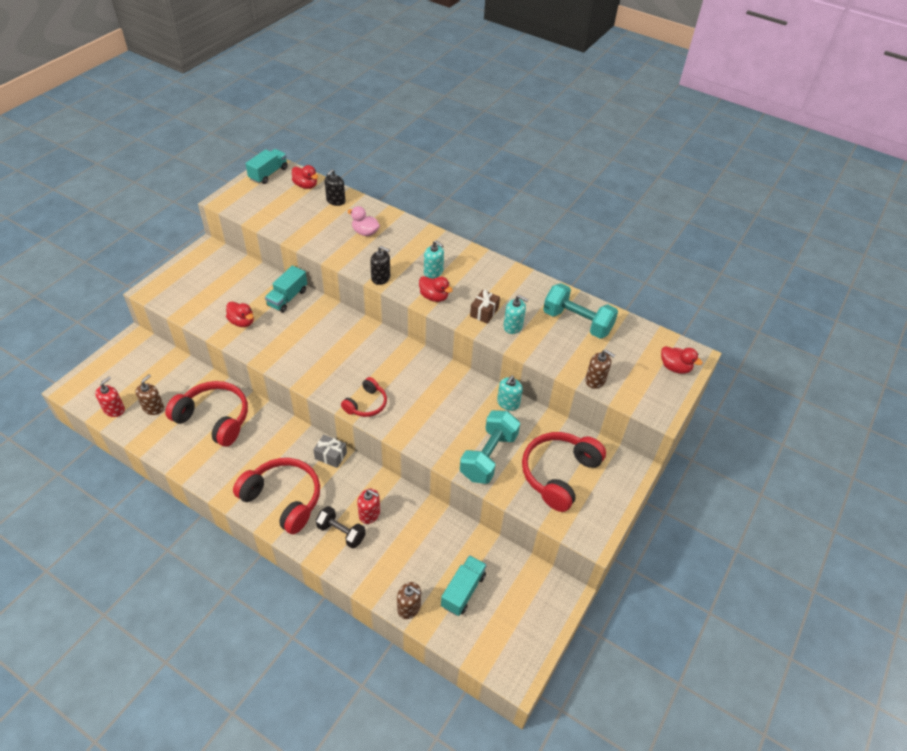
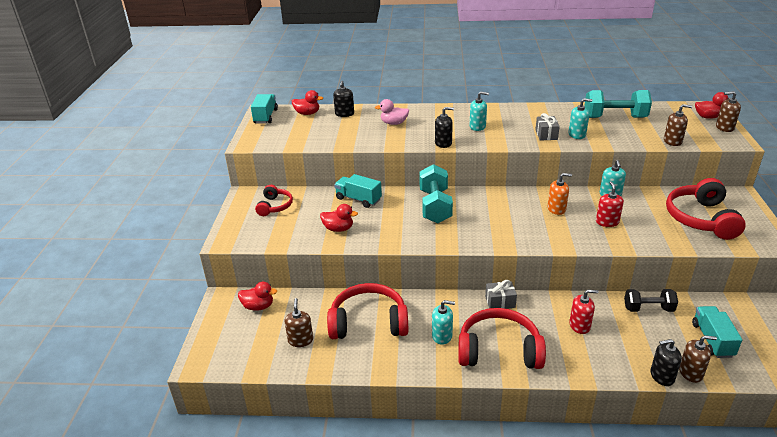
camera: 25 degrees left, 15 degrees down
(114, 409) = (262, 359): red soap dispenser -> red soap dispenser (607, 222)
(255, 461) = (442, 336): none -> turquoise soap dispenser
(287, 298) = (358, 199): turquoise truck -> turquoise truck turned 120 degrees clockwise
(341, 533) = (575, 349): black dumbbell -> black dumbbell (648, 309)
(366, 404) = (511, 238): red headphones -> red headphones (275, 206)
(382, 596) = (662, 376): none -> black soap dispenser
(434, 297) = (498, 139): red duck -> red duck (258, 306)
(440, 394) = (556, 209): none -> orange soap dispenser
(484, 312) = (546, 135): brown gift -> grey gift
(488, 456) = (642, 230): turquoise dumbbell -> turquoise dumbbell (435, 206)
(673, 389) = (724, 127): none -> brown soap dispenser

